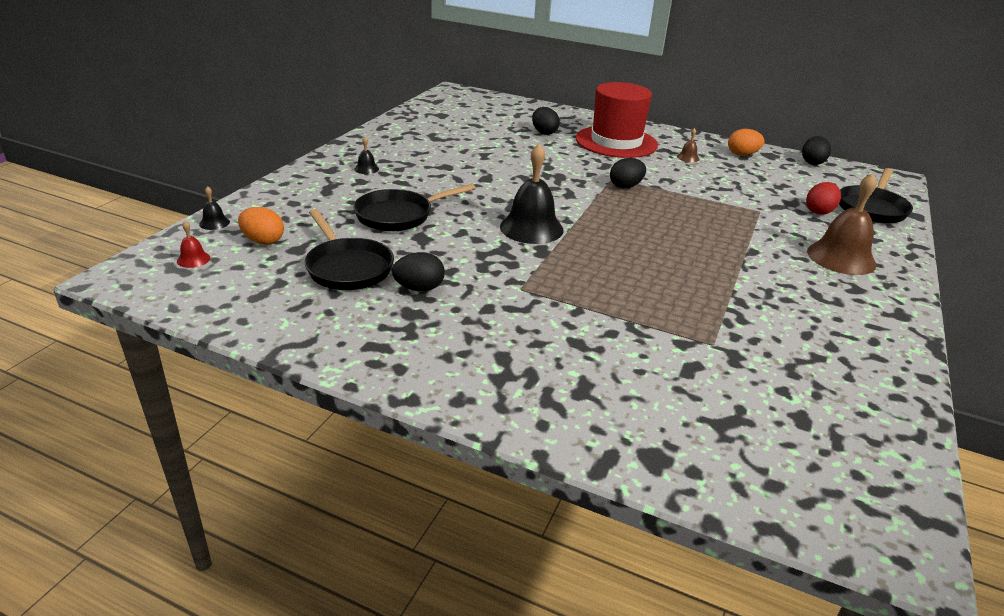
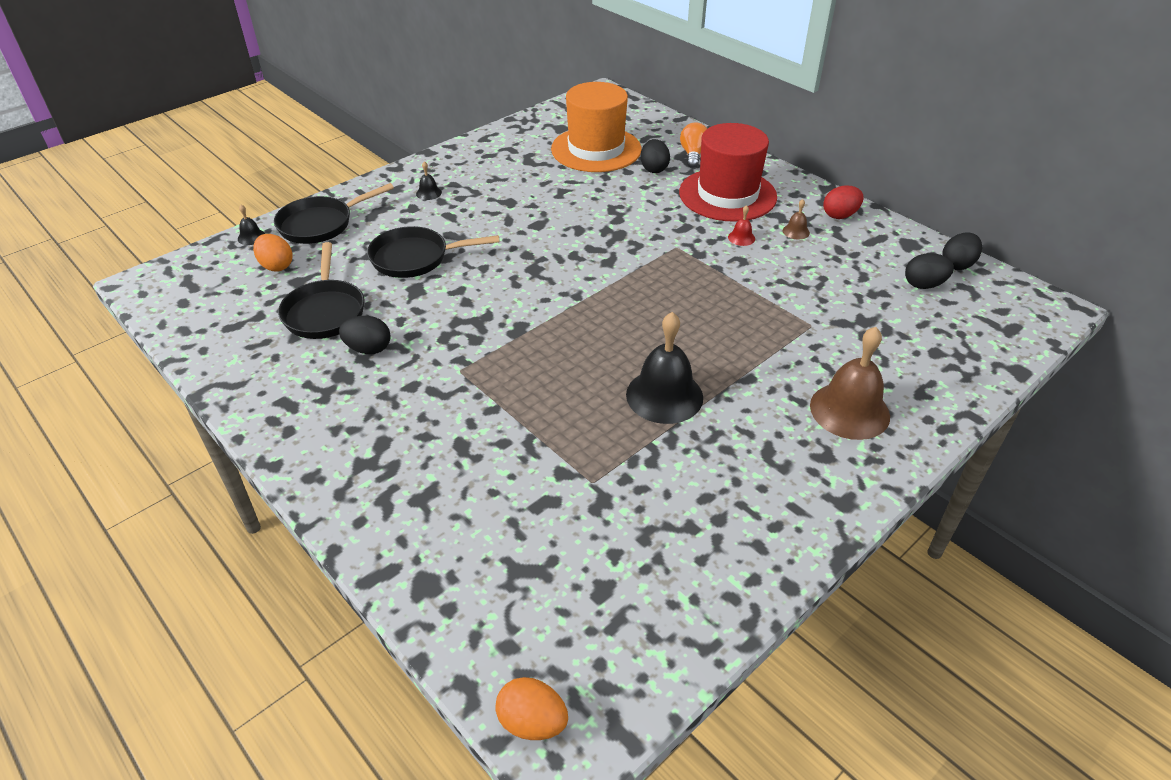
camera: 25 degrees right, 10 degrees up
(193, 259) = (209, 275): red bell -> red bell (741, 238)
(485, 125) = (596, 149): none -> orange hat
(531, 228) = (531, 298): black bell -> black bell (664, 395)
(565, 121) = (693, 155): none -> orange light bulb
(625, 186) = (681, 261): black egg -> black egg (924, 285)
(742, 154) = (872, 237): orange egg -> orange egg (532, 722)
(819, 211) = (889, 340): red egg -> red egg (840, 215)
(872, 208) = (968, 349): black pan -> black pan (320, 224)

